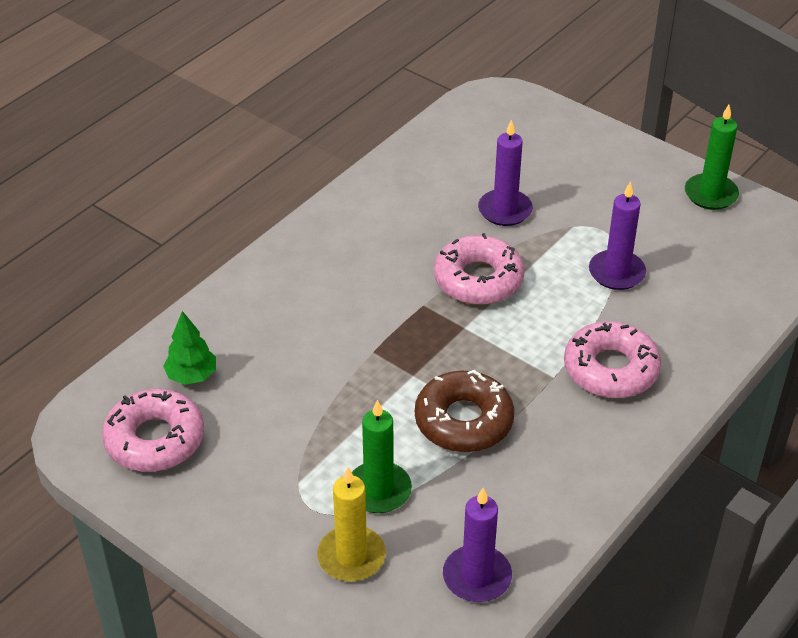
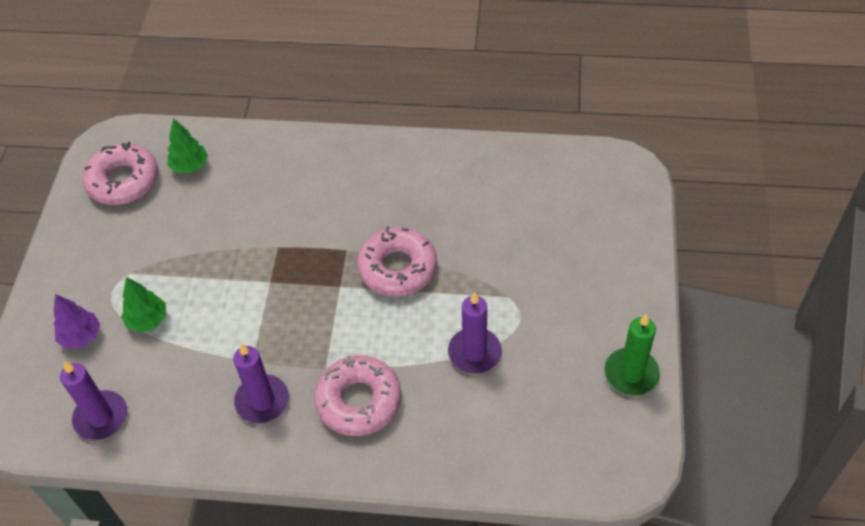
camera: 60 degrees right, 10 degrees up
(351, 556) = (81, 336): yellow candle -> purple tree
(378, 490) = (148, 320): green candle -> green tree
(463, 421) = (243, 335): brown donut -> none
(505, 210) = (490, 244): purple candle -> purple candle (262, 401)

